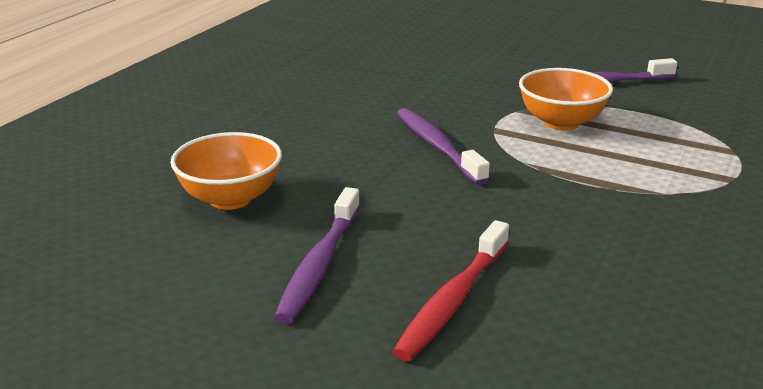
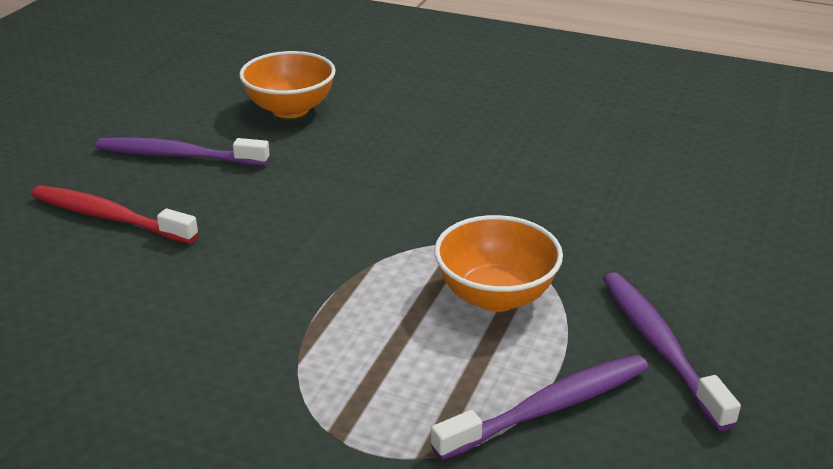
camera: 85 degrees right, 5 degrees up
(437, 146) = (407, 205): purple toothbrush -> purple toothbrush (548, 408)

